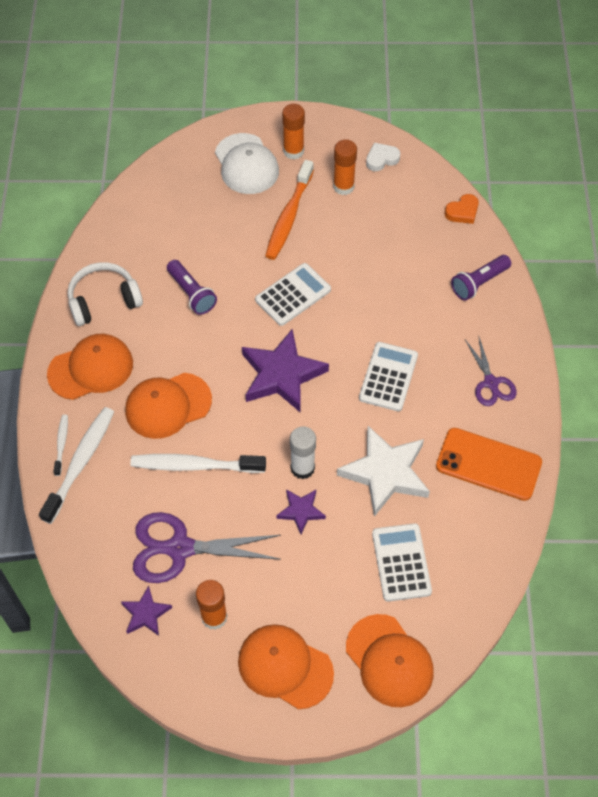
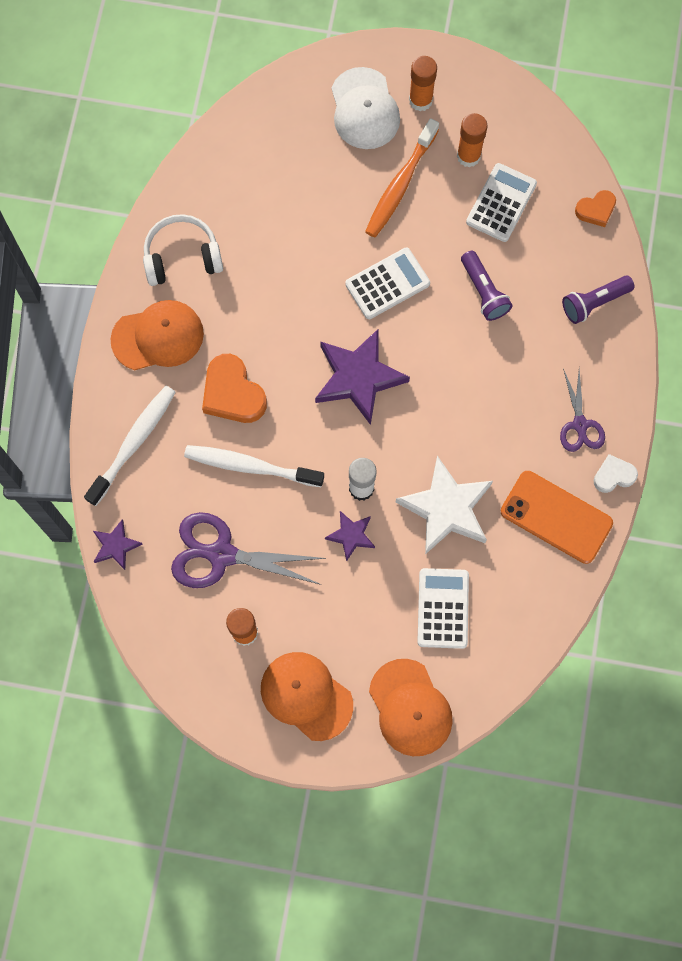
camera: 10 degrees right, 15 degrees up
(61, 444) = (117, 418): white toothbrush -> none
(146, 614) = (177, 617): purple star -> purple star (115, 546)
(168, 405) = (233, 393): orange cap -> orange heart
(191, 293) = (278, 264): purple flashlight -> purple flashlight (483, 292)
(381, 159) = (518, 126): white heart -> white heart (613, 475)
(388, 377) = (471, 399): white calculator -> white calculator (501, 203)

